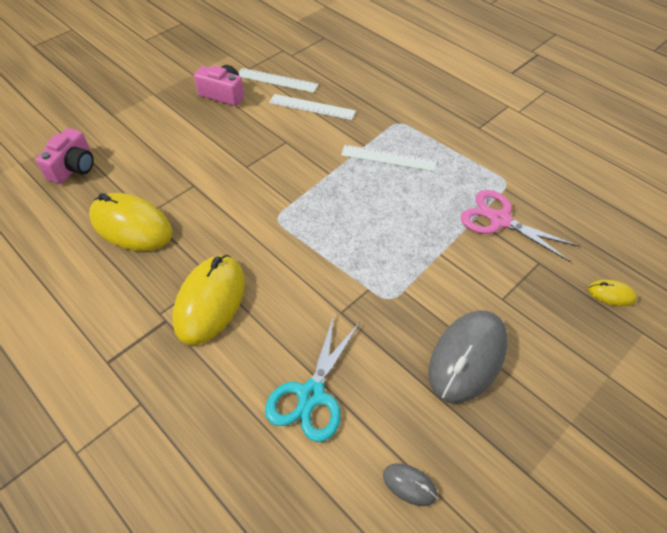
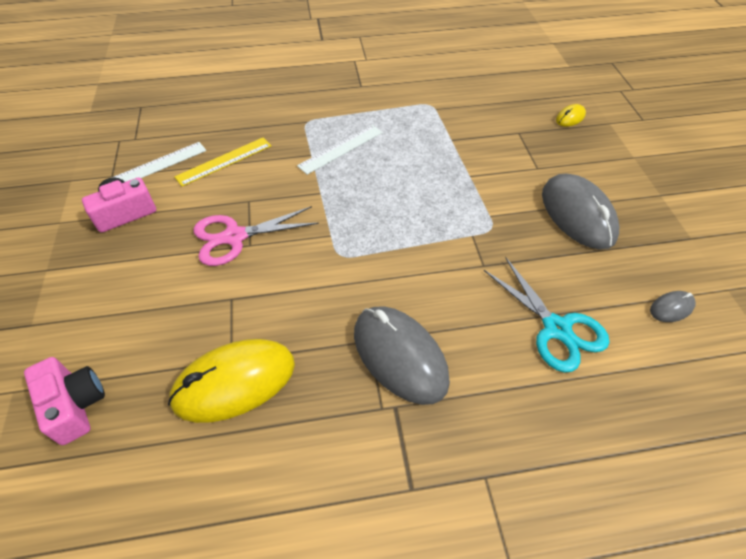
camera: 55 degrees left, 0 degrees up
(210, 301) = (399, 356): yellow mouse -> grey mouse
(312, 107) = (224, 161): white ruler -> yellow ruler
(500, 220) = (464, 128): pink scissors -> pink scissors (235, 237)

